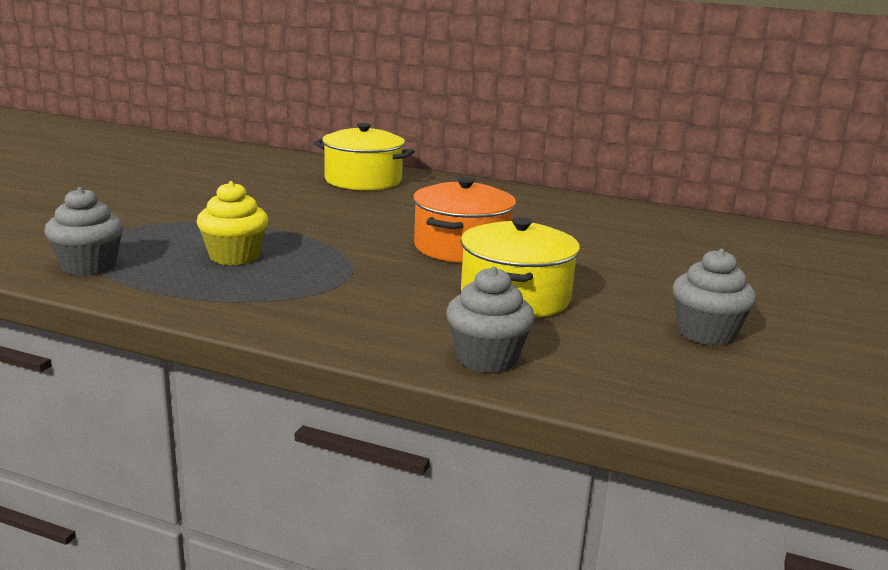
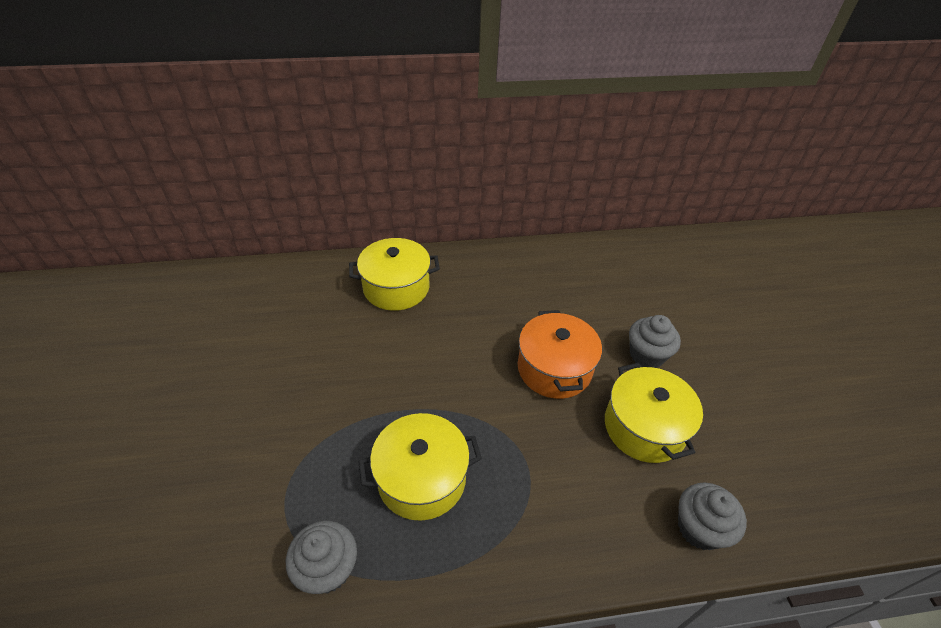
camera: 30 degrees left, 25 degrees up
(234, 256) = (421, 478): yellow cupcake -> yellow pot
(706, 333) = (770, 412): grey cupcake -> grey cupcake (646, 355)

